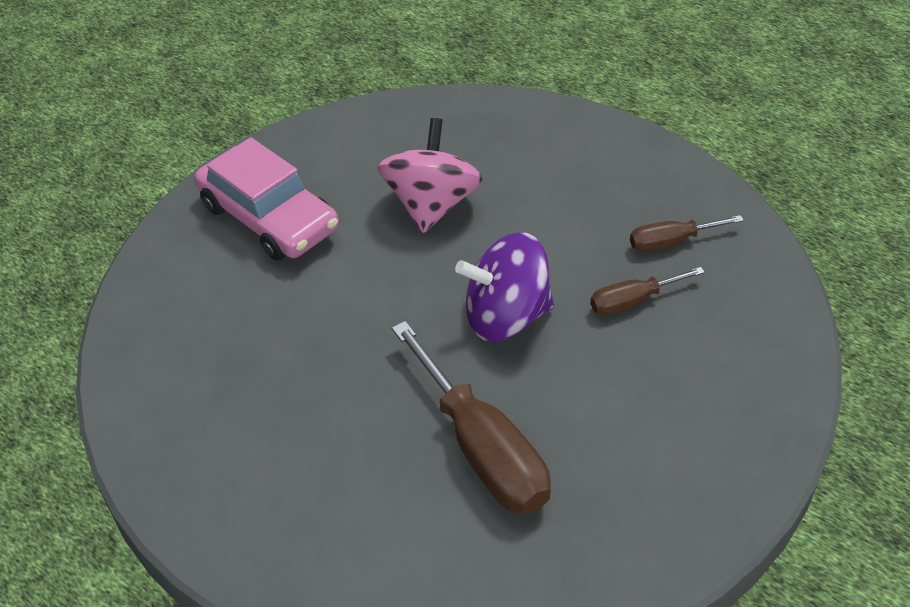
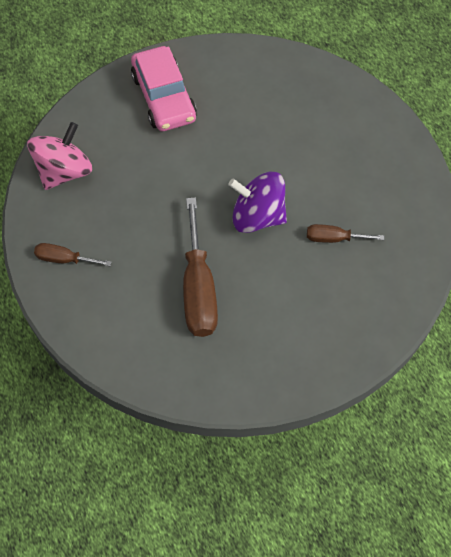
camera: 25 degrees right, 15 degrees up
(431, 204) = (257, 127): pink spinning top -> pink spinning top (64, 171)
(671, 242) = (381, 210): brown screwdriver -> brown screwdriver (64, 259)

